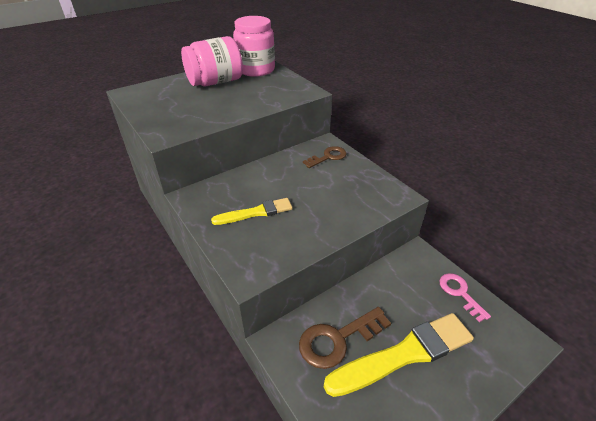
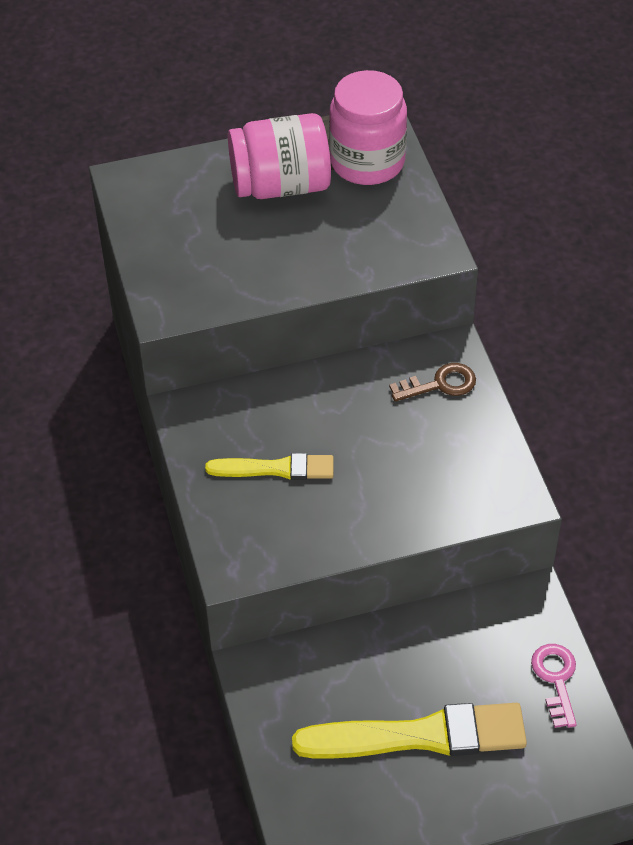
camera: 20 degrees right, 10 degrees up
(337, 339) = (337, 690): brown key -> none

